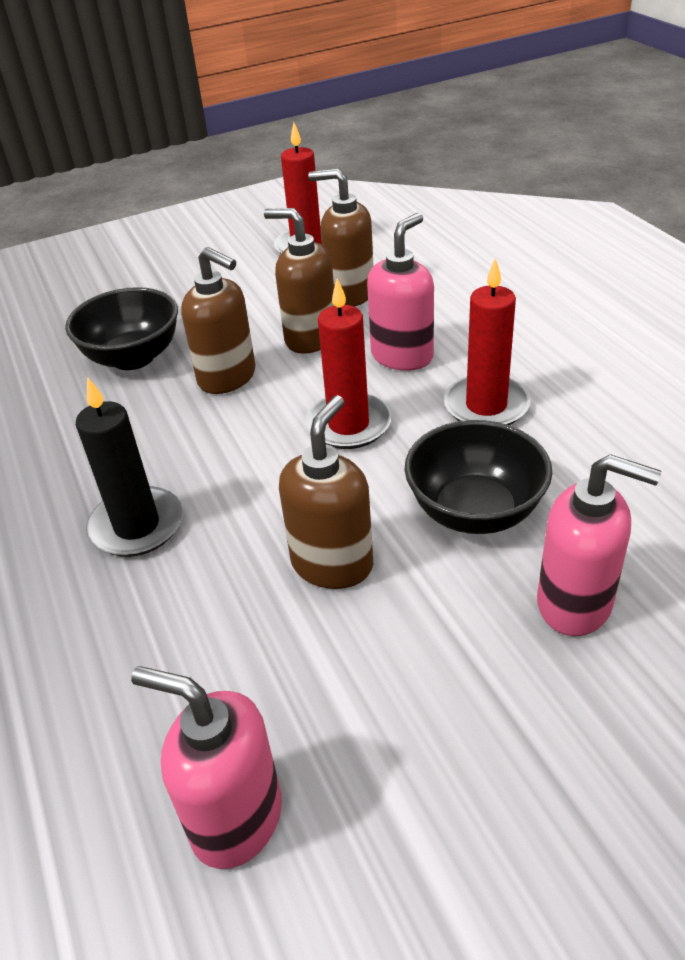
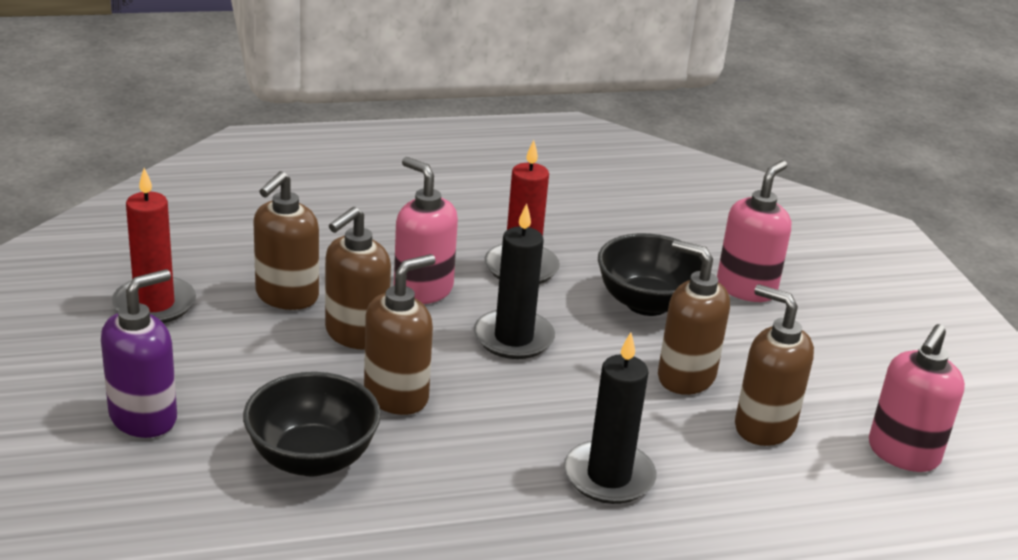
camera: 85 degrees left, 10 degrees down
(166, 281) = (144, 417): none -> purple soap dispenser
(255, 648) = (763, 426): none -> brown soap dispenser
(348, 425) = (513, 338): red candle -> black candle

